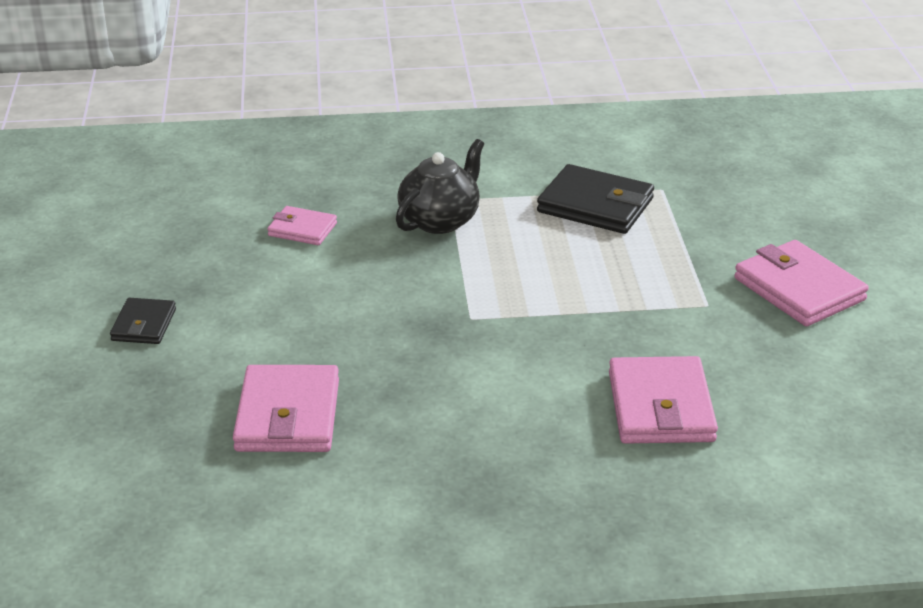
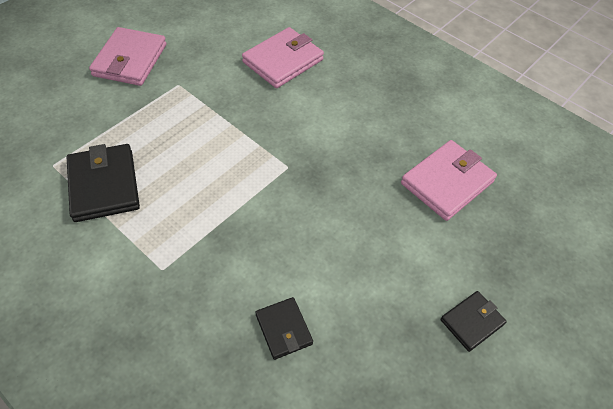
camera: 135 degrees left, 20 degrees up
(302, 229) = (284, 329): pink wallet -> black wallet
(440, 220) = (196, 255): black teapot -> none

